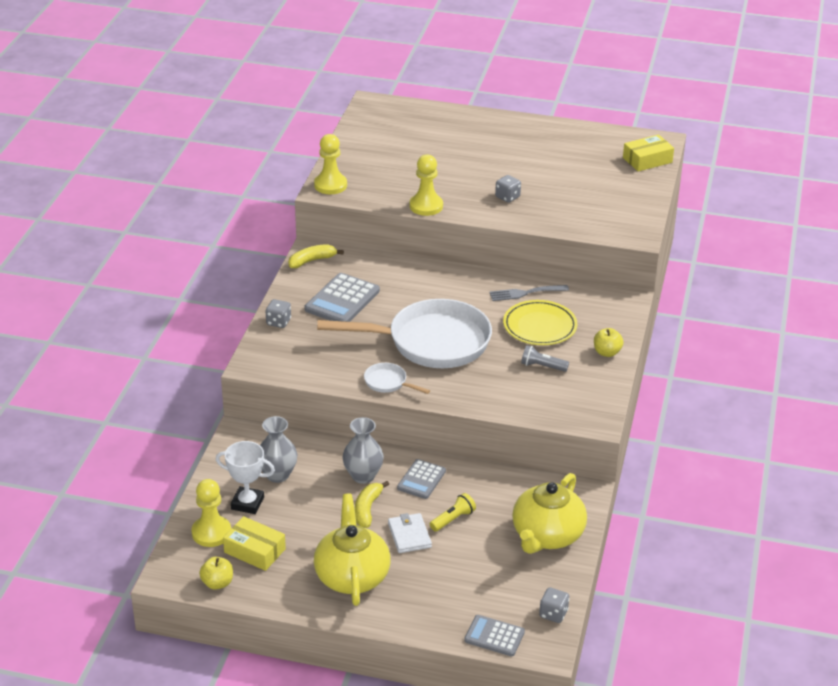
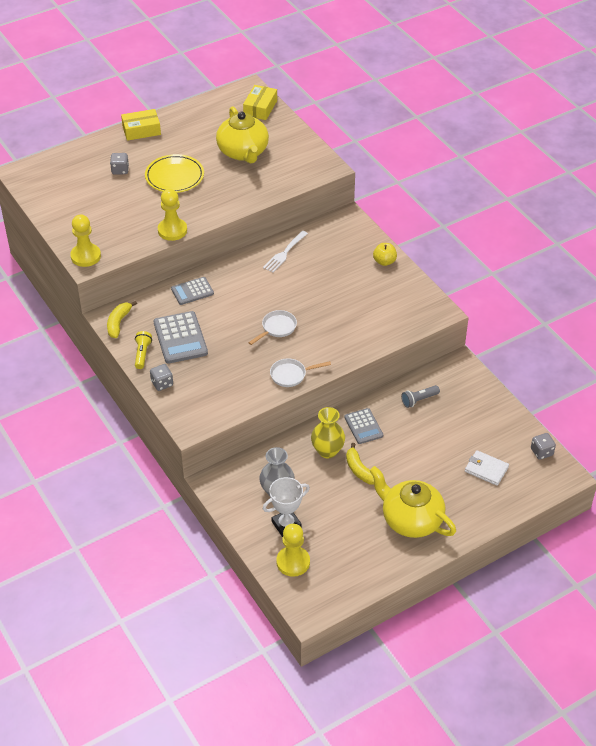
camera: 45 degrees left, 10 degrees up
(217, 583) = (344, 591): yellow apple -> none
(255, 551) = (335, 551): yellow box -> yellow box (141, 130)
(363, 476) = (327, 451): grey vase -> yellow vase
(409, 535) = (406, 467): white wallet -> white wallet (486, 469)
(431, 342) = (277, 328): white pan -> white pan, size x0.41
(453, 519) = (415, 437): yellow flashlight -> yellow flashlight (142, 354)
(494, 636) = (532, 491): grey calculator -> grey calculator (192, 291)
(507, 197) = (214, 190): grey dice -> grey dice (120, 170)
(525, 293) = (284, 253): grey fork -> white fork
(539, 326) = (324, 271): yellow plate -> yellow plate (174, 176)
(542, 366) = (362, 297): grey flashlight -> grey flashlight (419, 400)
(547, 536) = (476, 407): yellow teapot -> yellow teapot (243, 152)

